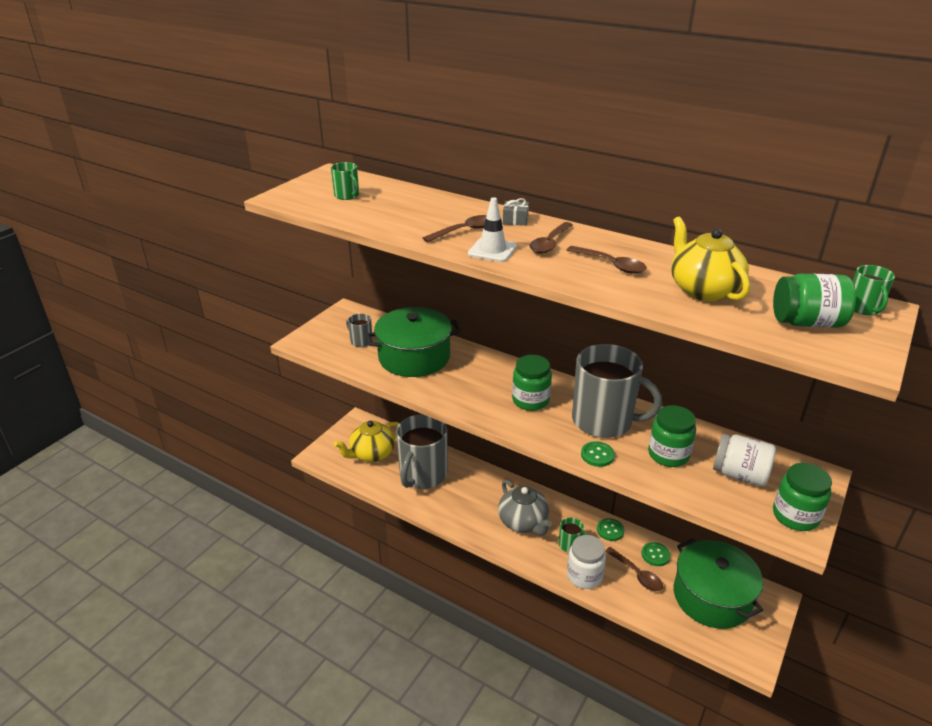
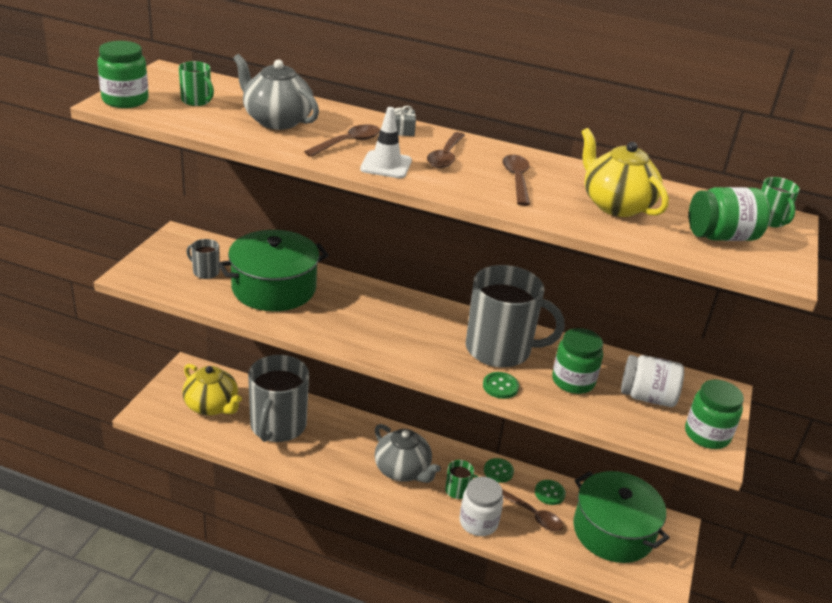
camera: 15 degrees left, 0 degrees up
(372, 454) = (212, 406): yellow teapot -> yellow teapot turned 90 degrees counterclockwise
(408, 212) = (276, 120): none -> grey teapot
(530, 400) = (417, 331): green jar -> green jar (125, 100)
(611, 265) = (516, 180): brown spoon -> brown spoon turned 120 degrees counterclockwise

